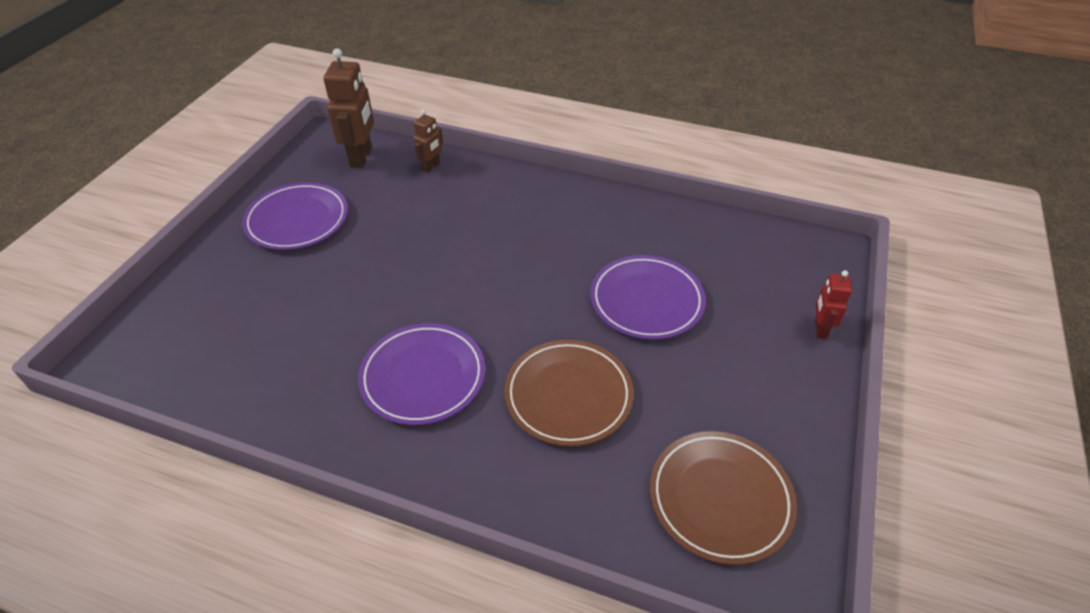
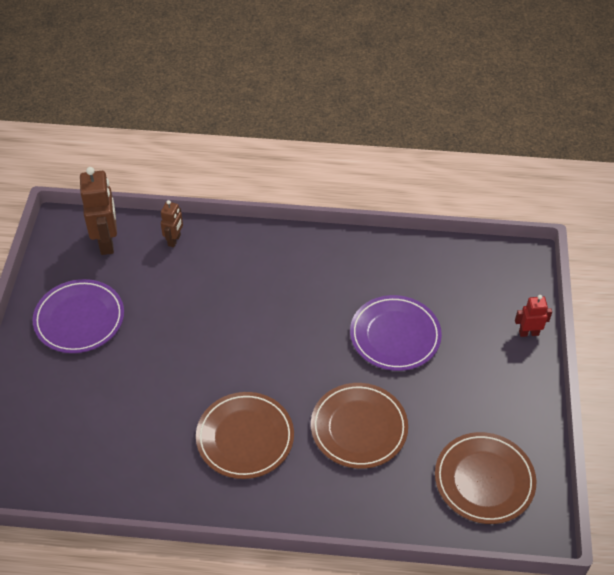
camera: 15 degrees left, 5 degrees up
(423, 377) = (245, 437): purple plate -> brown plate
(820, 329) = (528, 333): red robot -> red robot turned 90 degrees clockwise

